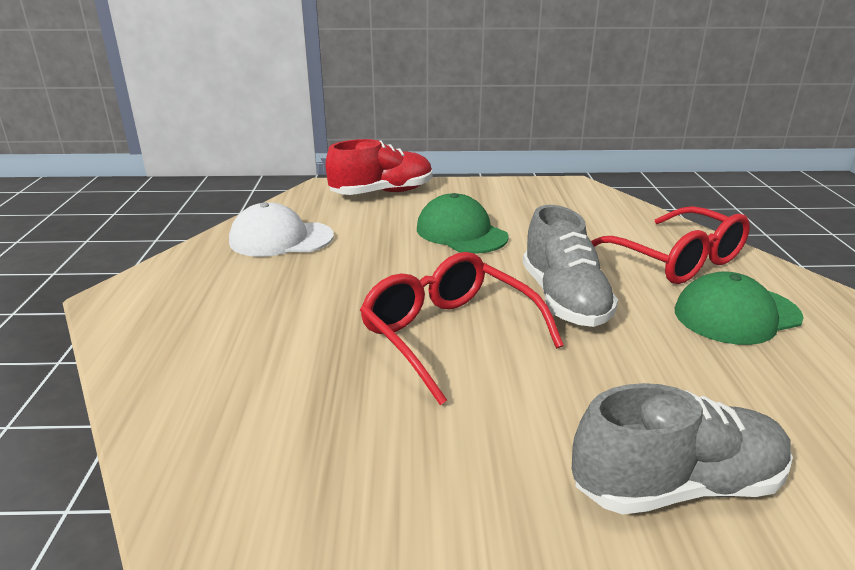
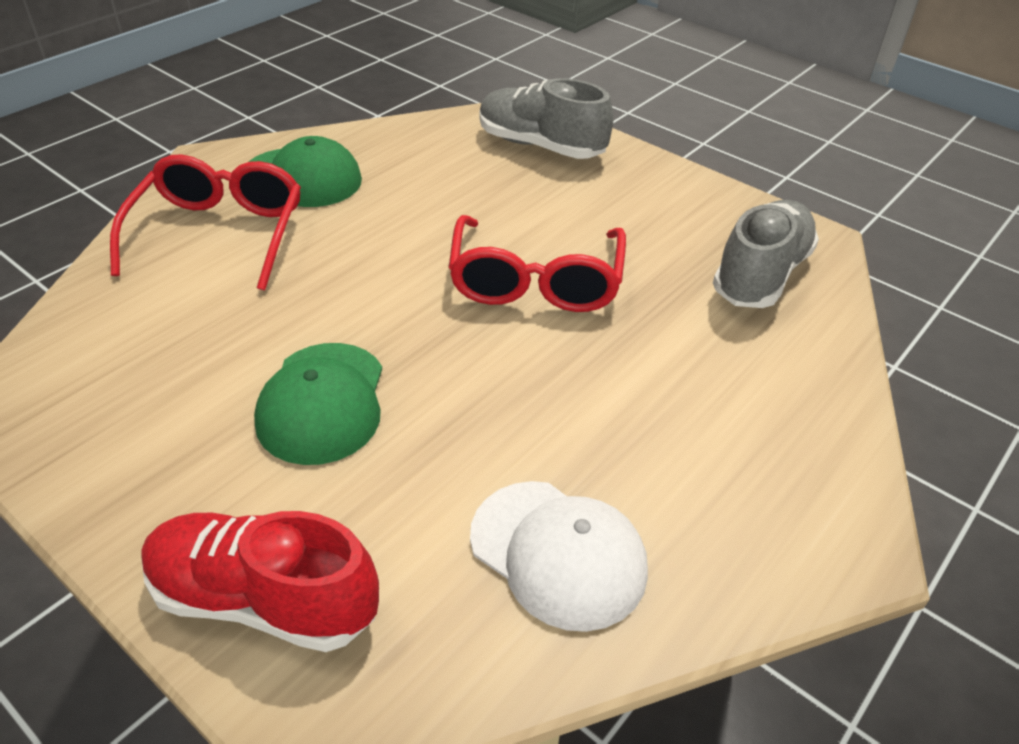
camera: 140 degrees left, 15 degrees up
(564, 299) = (391, 257): grey shoe -> grey shoe (761, 275)

